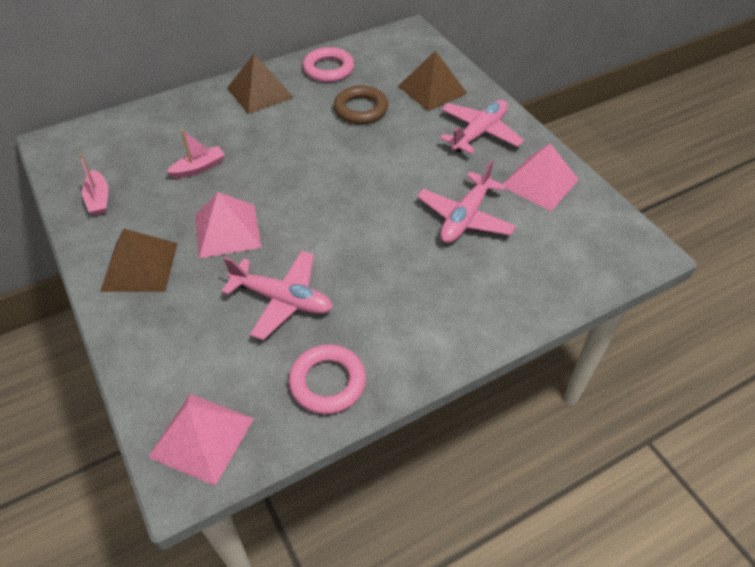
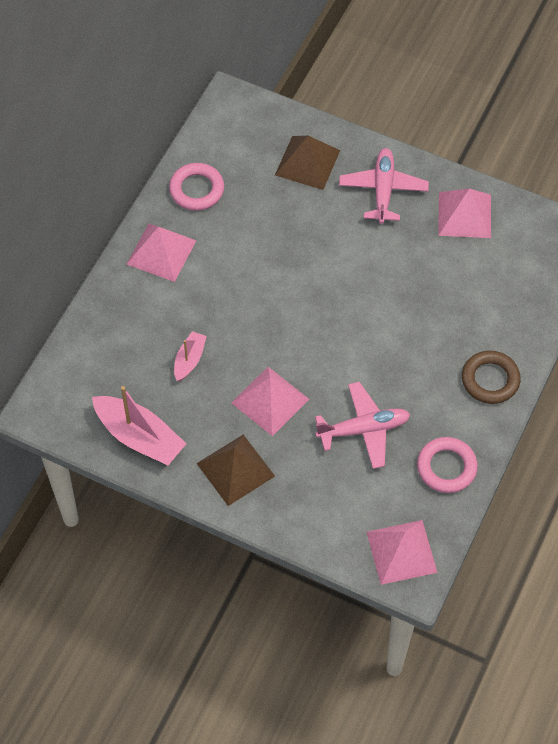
camera: 35 degrees left, 10 degrees up
(99, 199) = (139, 437): pink boat -> pink boat, size x1.83
(260, 92) = (161, 252): brown pyramid -> pink pyramid
(361, 109) = (266, 220): brown ring -> brown ring (490, 380)
(465, 217) = (434, 281): pink plane -> none

